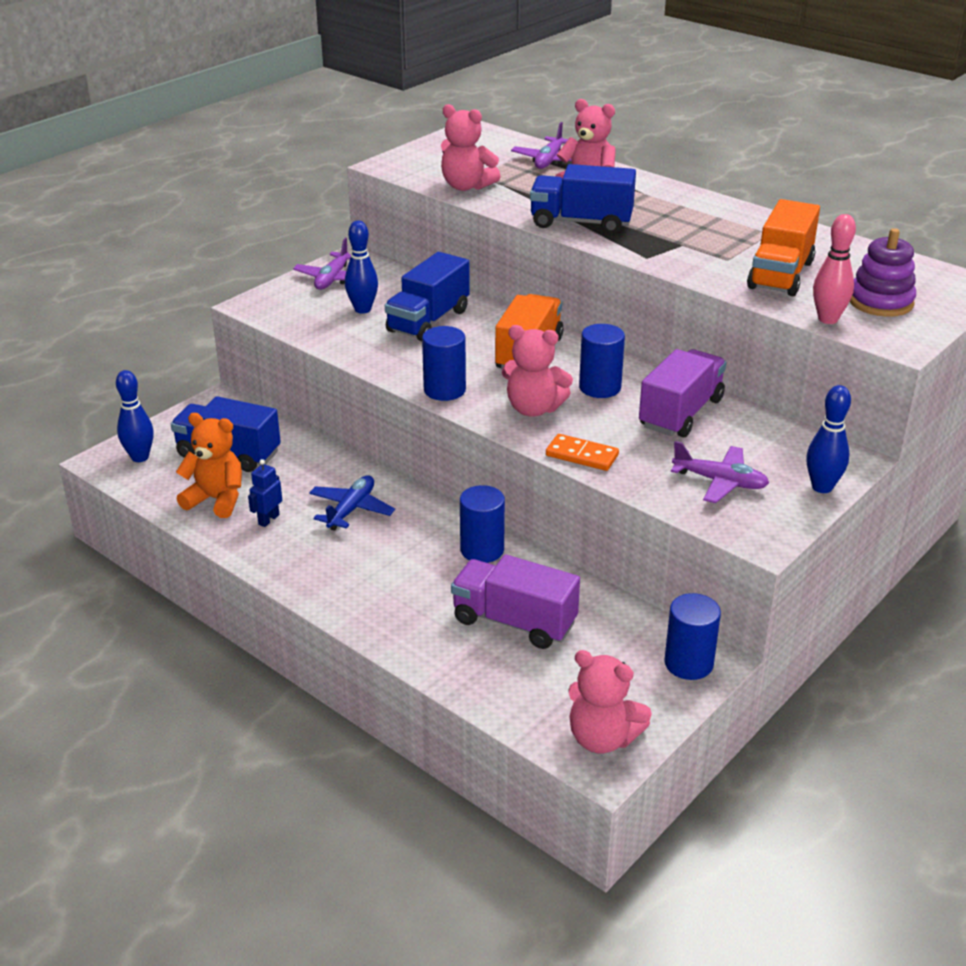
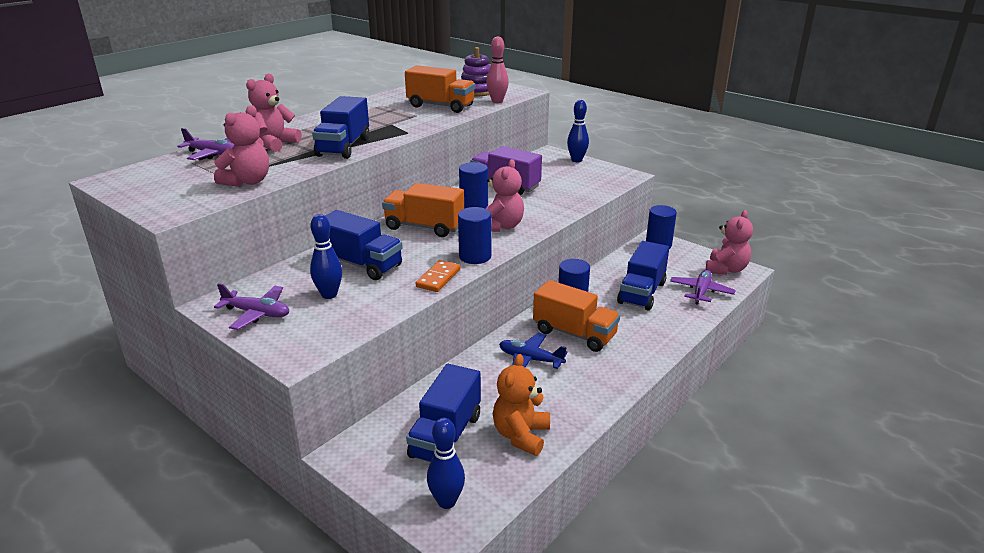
camera: 90 degrees left, 5 degrees down
(268, 519) = (548, 401): blue robot -> none
(405, 547) = (574, 333): none -> orange truck
(514, 622) = (642, 293): purple truck -> blue truck
(582, 455) = (556, 213): orange domino -> orange domino (438, 278)
(720, 482) = (577, 181): purple plane -> purple plane (701, 292)

